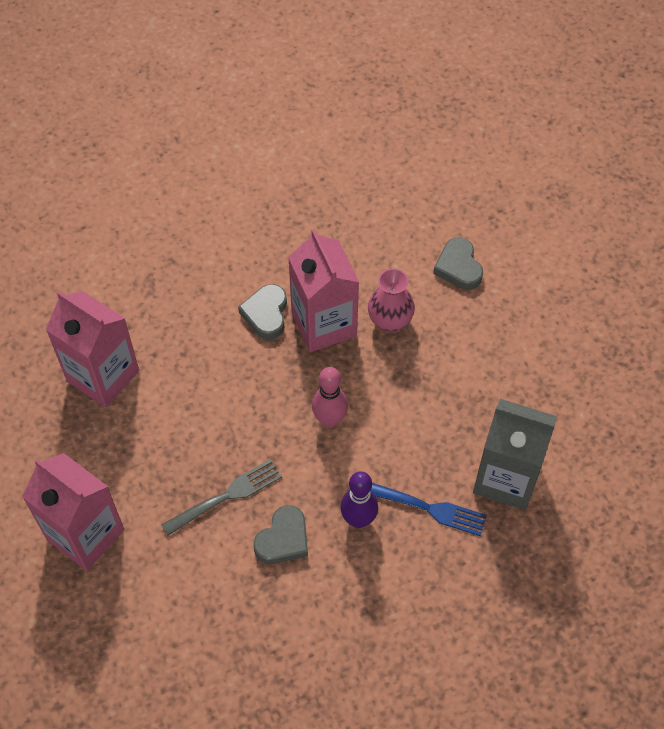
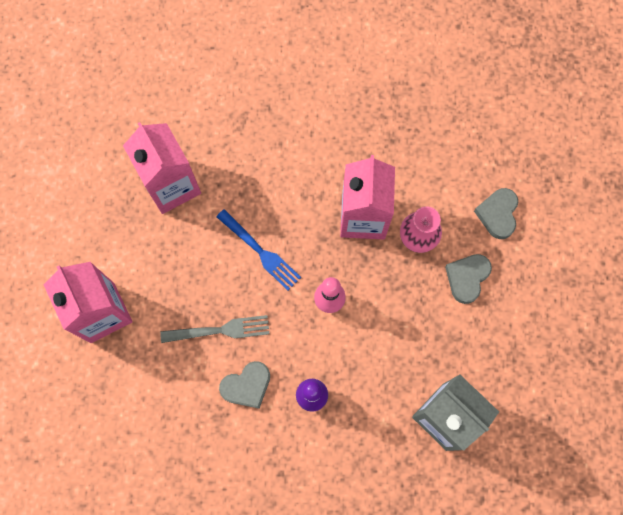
camera: 25 degrees right, 15 degrees up
(266, 314) = (321, 188): grey heart -> grey heart (467, 278)
(428, 508) = (370, 413): blue fork -> blue fork (261, 252)

